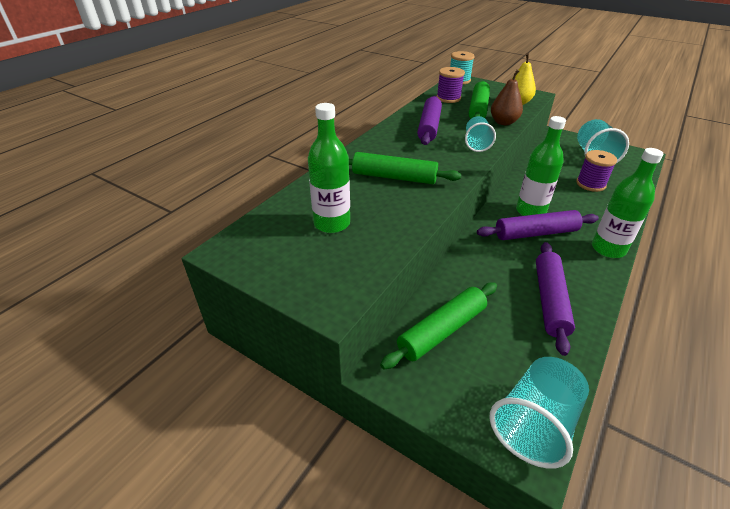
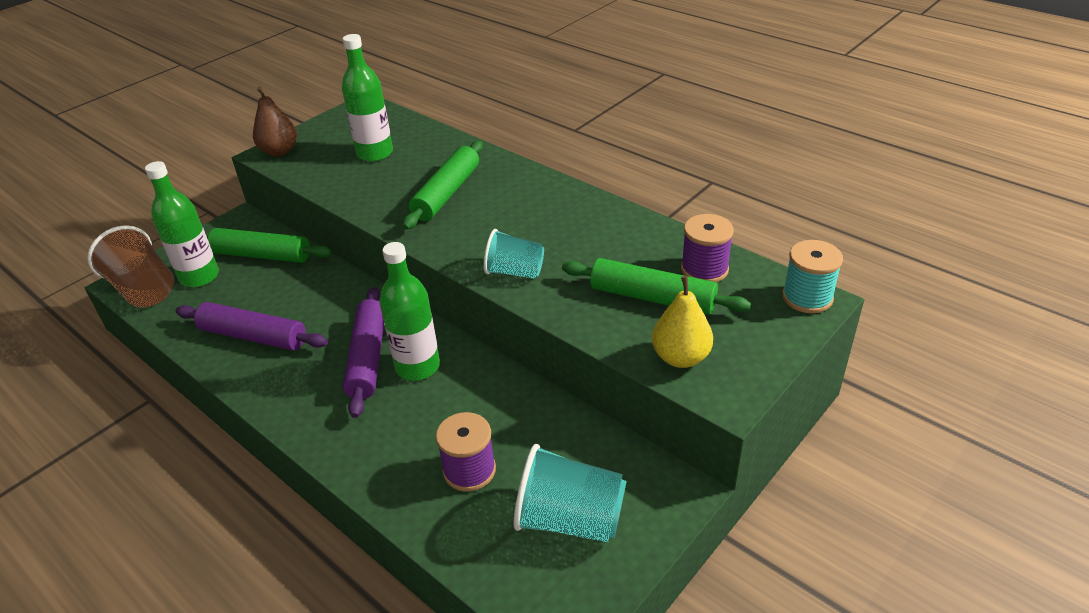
camera: 100 degrees right, 0 degrees up
(429, 127) = (584, 234): purple rolling pin -> none
(442, 331) = (261, 255): green rolling pin -> green rolling pin turned 45 degrees counterclockwise
(503, 122) = (588, 317): brown pear -> brown pear (279, 151)
(535, 424) = (144, 290): turquoise cup -> brown cup
(608, 249) = (304, 422): green bottle -> green bottle (199, 277)

